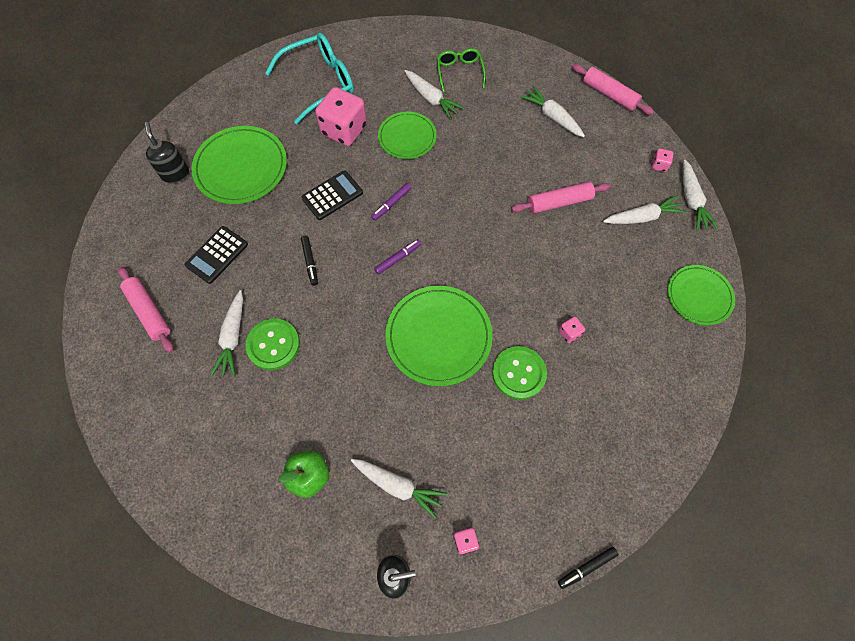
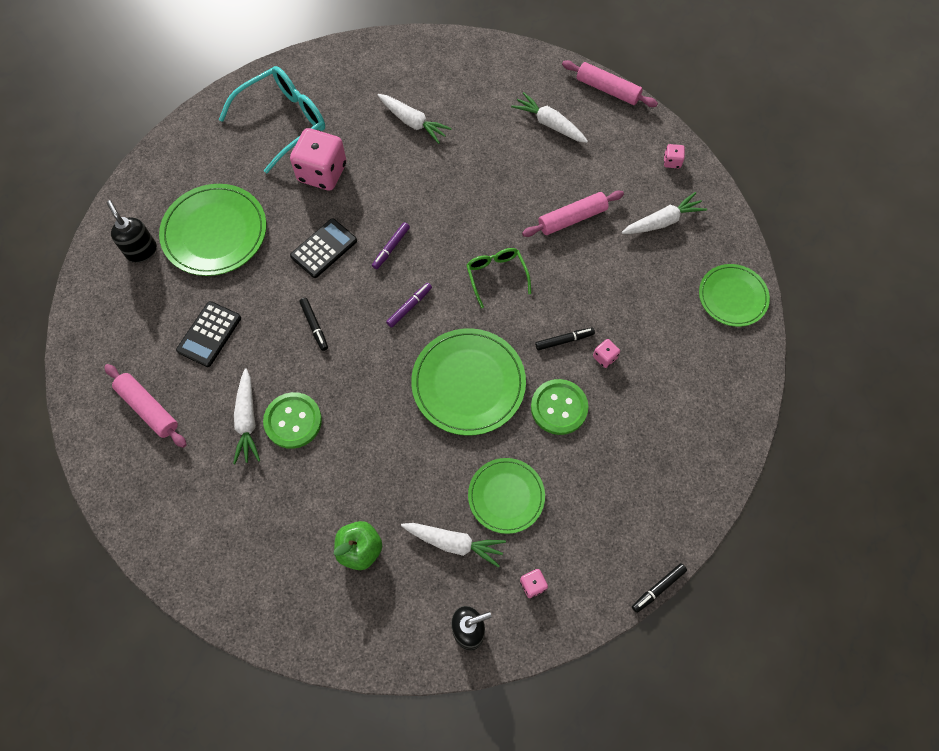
camera: 10 degrees left, 0 degrees up
(407, 137) = (394, 170): green plate -> green plate (506, 496)
(459, 72) = (439, 87): green glasses -> green glasses (496, 275)
(534, 311) = (564, 340): none -> black marker
(691, 200) = (711, 195): white carrot -> none

